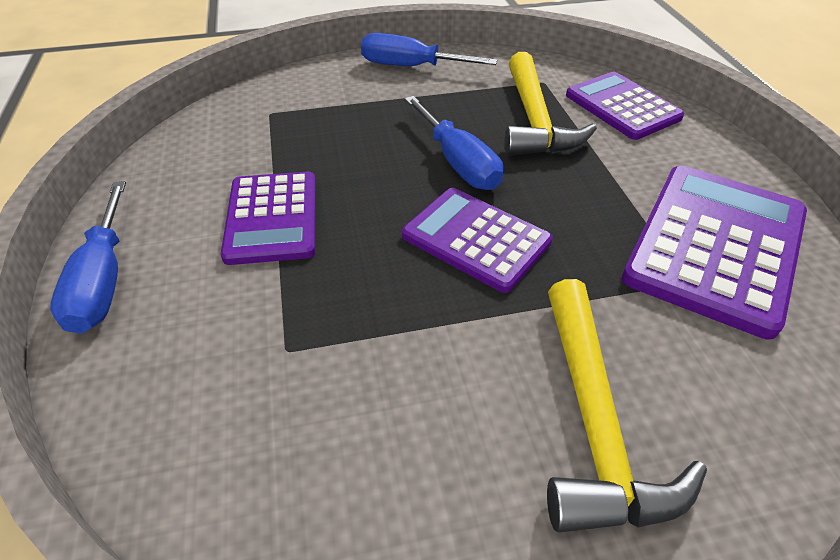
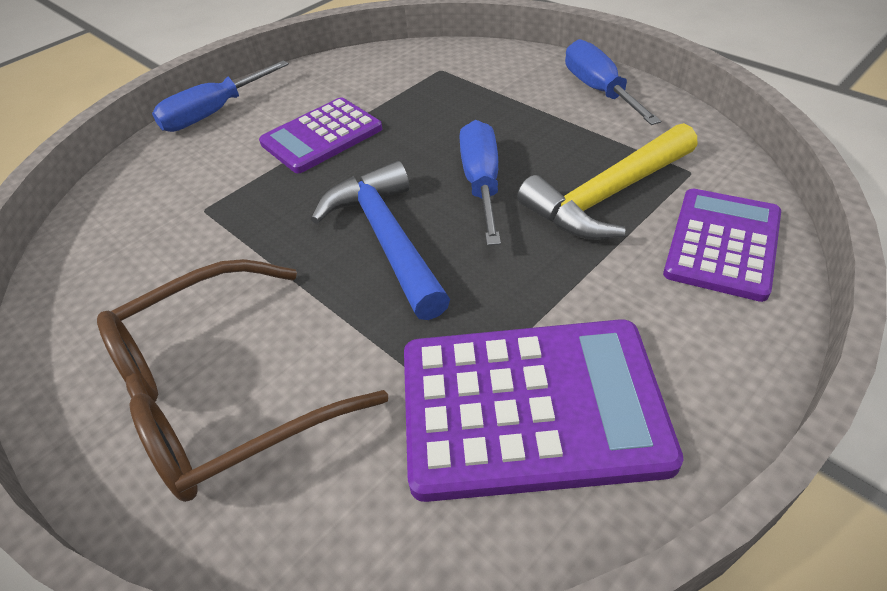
camera: 60 degrees right, 0 degrees up
(458, 162) = (481, 183): blue screwdriver -> blue screwdriver turned 150 degrees clockwise
(476, 239) = (387, 239): purple calculator -> blue hammer
(594, 422) = (226, 392): yellow hammer -> brown glasses

